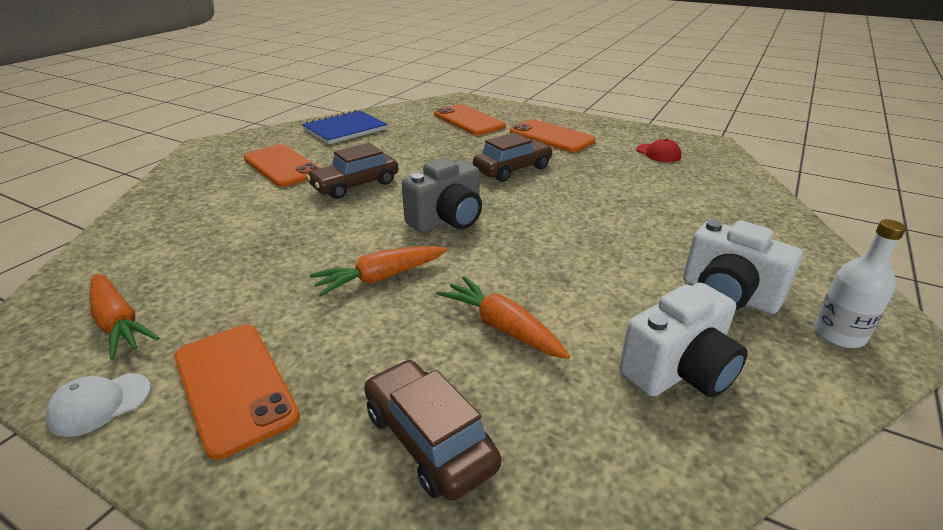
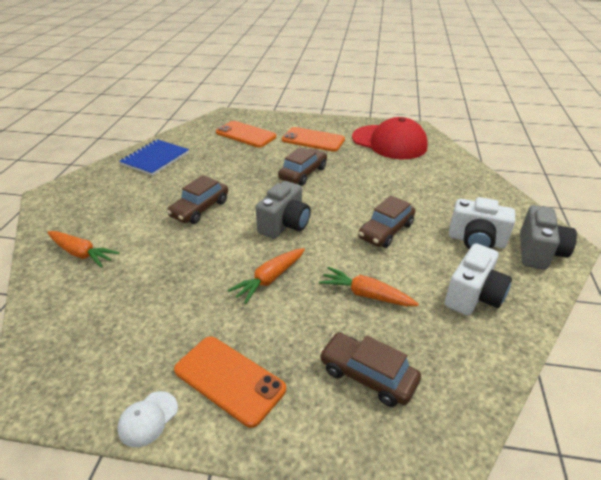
camera: 20 degrees left, 5 degrees up
(118, 323) = (109, 361): orange carrot -> orange carrot (81, 253)
(282, 166) = (130, 203): orange phone -> none
(586, 254) = (386, 231): none -> brown car
(658, 153) = (389, 142): red cap -> red cap, size x2.43
(838, 334) = (539, 252): white bottle -> grey camera

